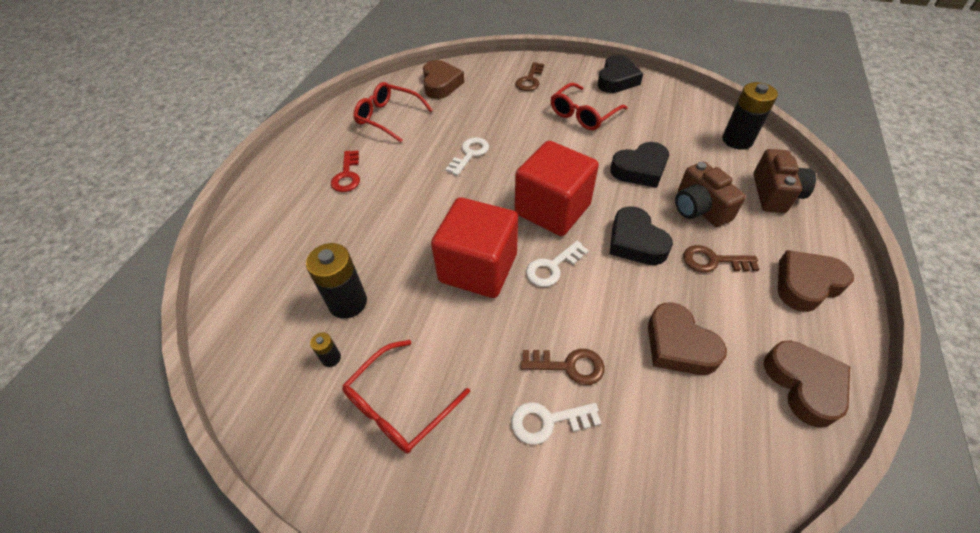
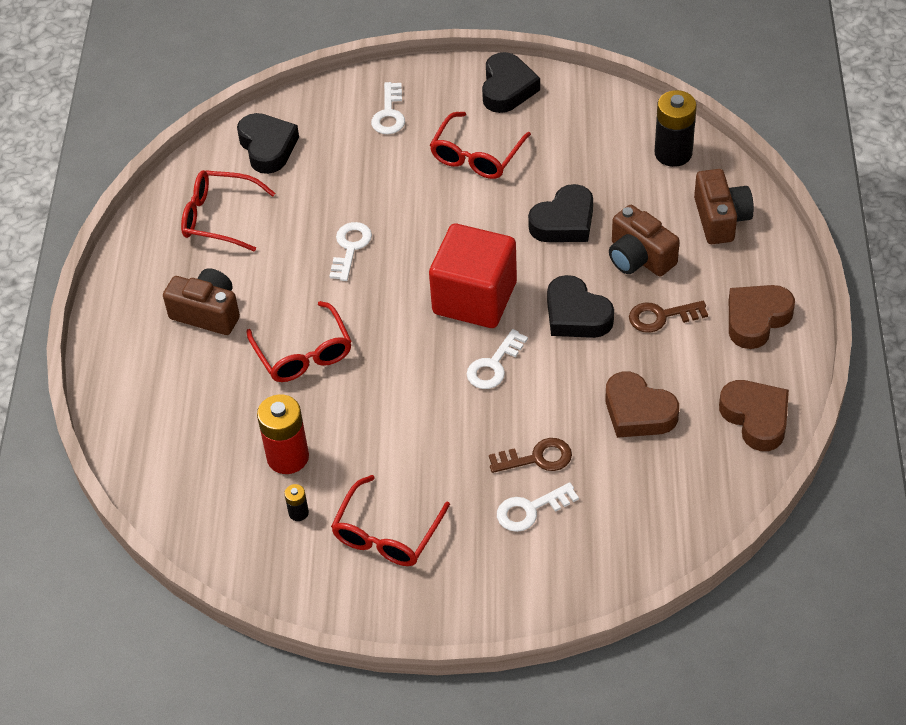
camera: 15 degrees left, 0 degrees up
(347, 175) = (207, 313): red key -> brown camera
(348, 302) = (288, 457): black battery -> red battery
(401, 221) = (304, 354): none -> red glasses
(441, 84) = (267, 147): brown heart -> black heart
(478, 268) = (413, 386): red cube -> none
(530, 80) = (389, 114): brown key -> white key

